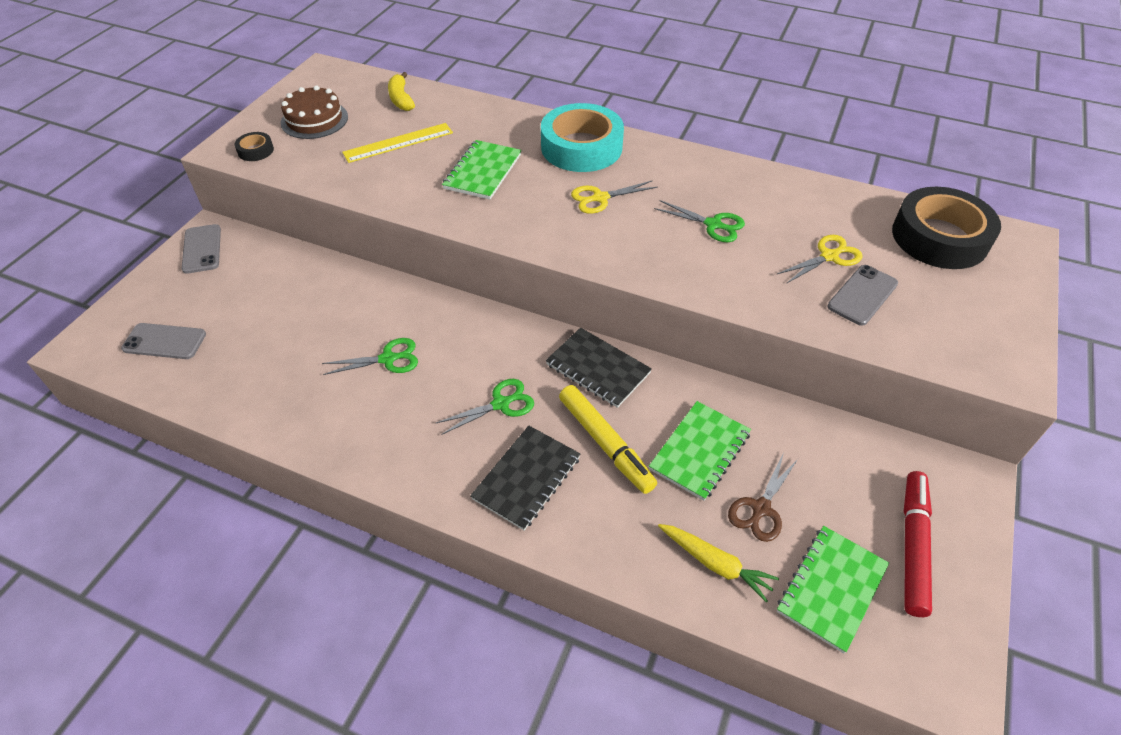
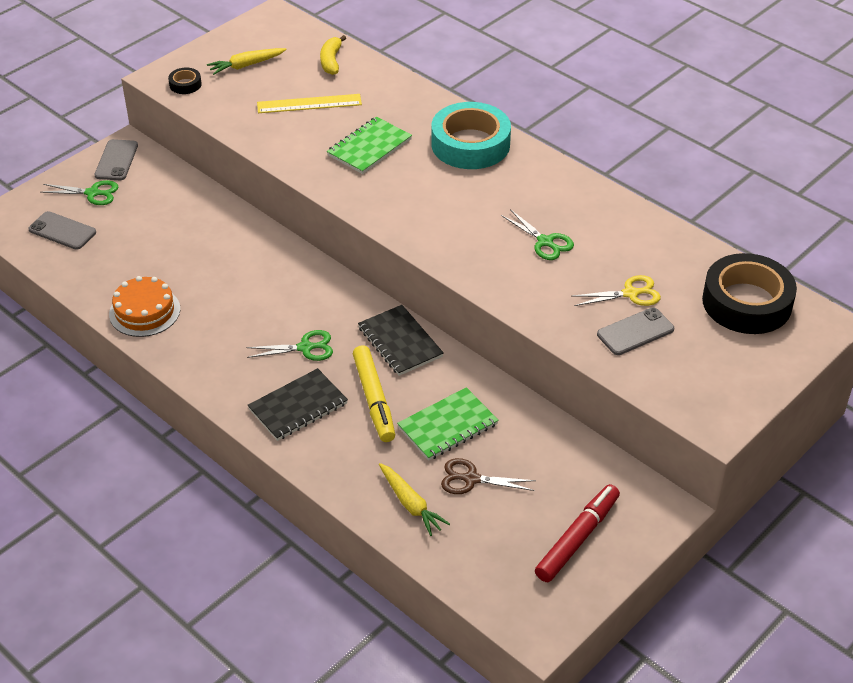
camera: 20 degrees right, 5 degrees down
(298, 412) = (144, 311): none -> orange cake
(314, 120) = (246, 65): brown cake -> yellow carrot
(388, 359) = (231, 289): green scissors -> green scissors (93, 193)
(600, 198) = (459, 195): yellow scissors -> none
(760, 509) = (471, 479): brown scissors -> brown scissors turned 45 degrees clockwise
(831, 588) = (491, 546): green notebook -> none

